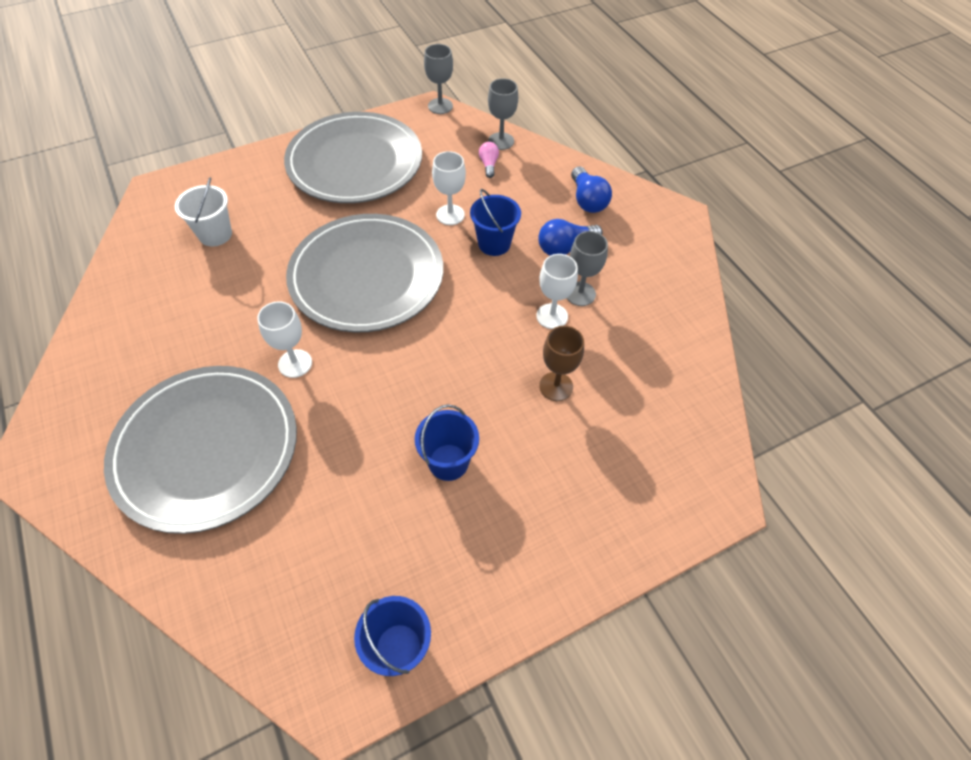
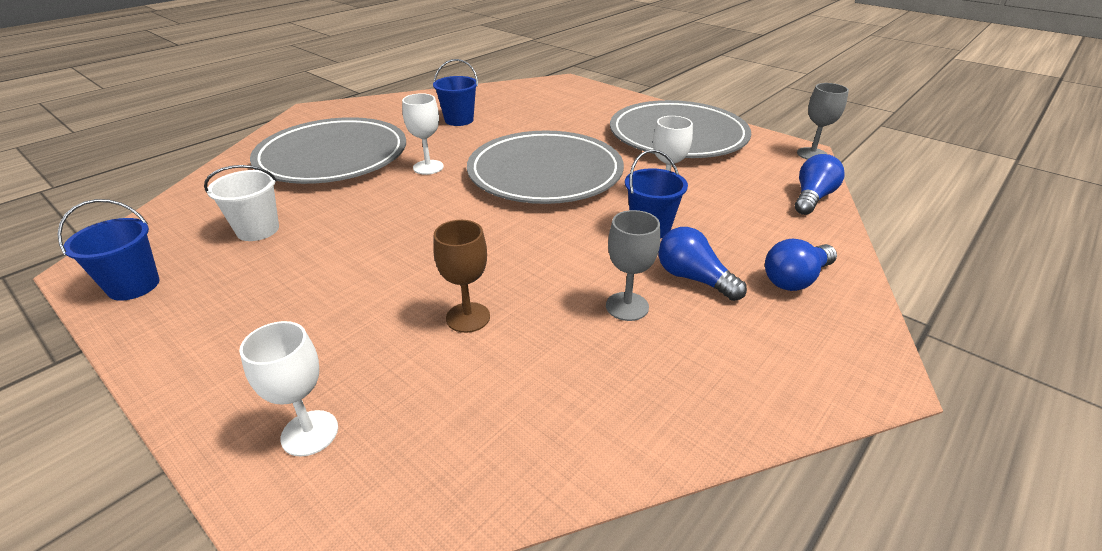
camera: 70 degrees right, 20 degrees down
(215, 234) = (539, 108): white bucket -> white bucket (258, 230)
(448, 462) = (342, 266): blue bucket -> blue bucket (459, 120)
(488, 165) = (764, 199): pink light bulb -> none
(501, 141) = (812, 198): grey goblet -> blue light bulb
(552, 316) = (574, 291): white goblet -> white goblet (309, 433)

